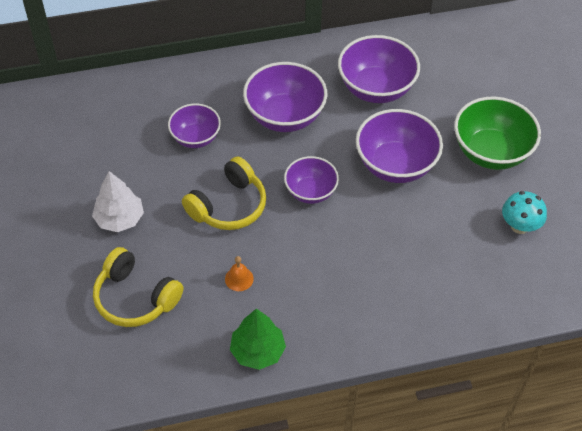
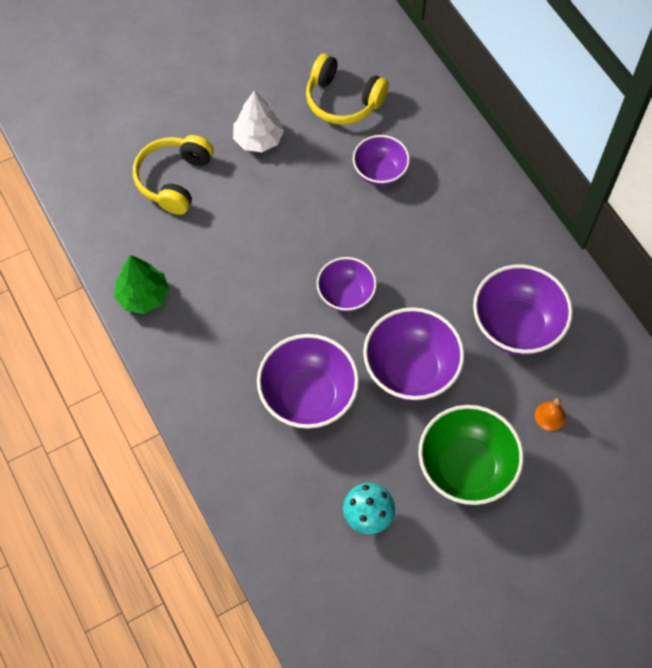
camera: 75 degrees right, 10 degrees up
(228, 206) = (303, 225): yellow headphones -> yellow headphones (343, 100)
(239, 279) = (219, 258): orange bell -> orange bell (550, 416)
(285, 116) = (439, 245): purple bowl -> purple bowl (308, 396)

